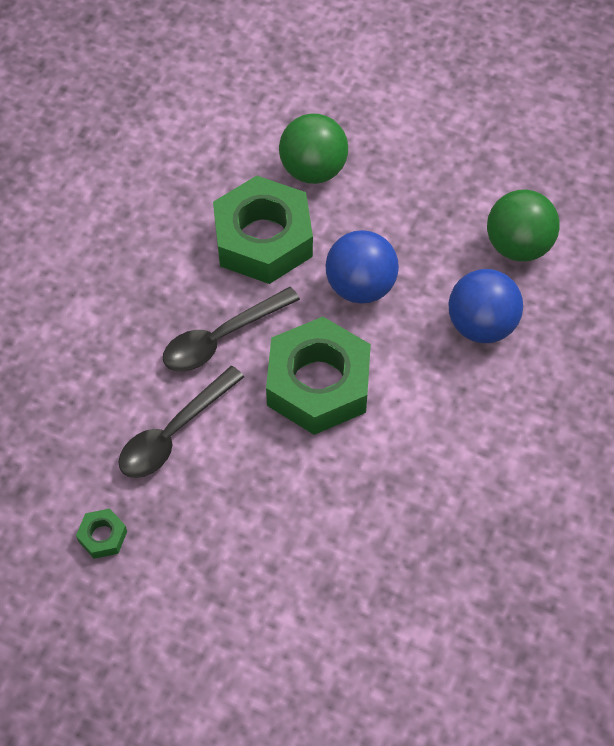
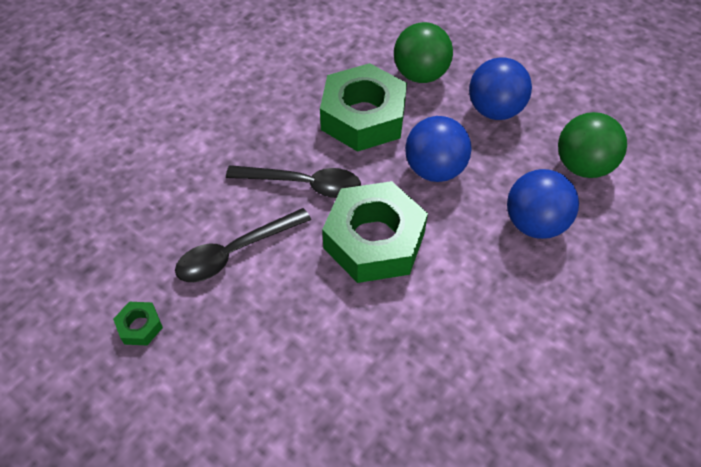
camera: 15 degrees right, 5 degrees down
(222, 337) = (303, 184): black spoon -> black spoon turned 150 degrees counterclockwise
(408, 198) = (494, 110): none -> blue ball

